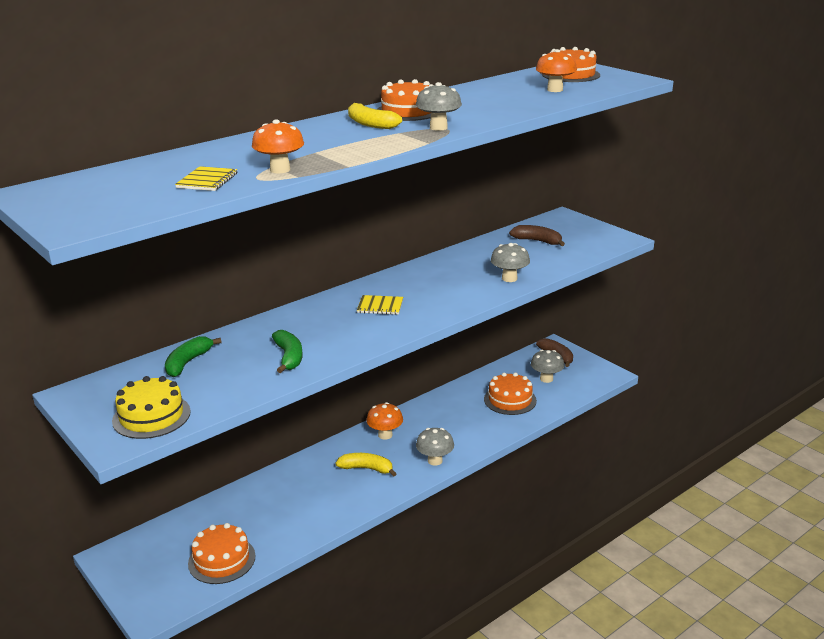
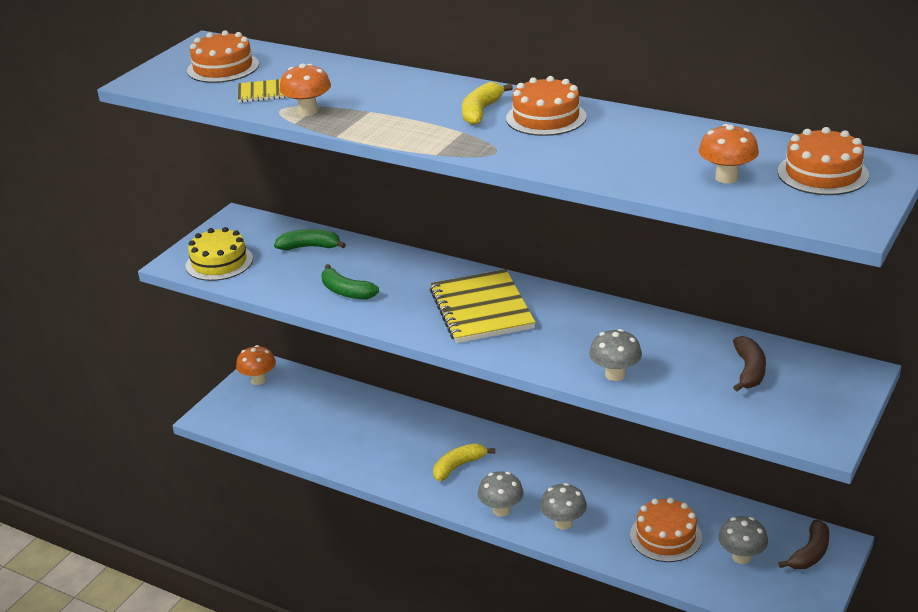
camera: 70 degrees right, 5 degrees up
(221, 560) = (283, 427): orange cake -> orange cake (223, 67)
(289, 357) = (346, 292): green banana -> green banana turned 75 degrees clockwise
(366, 468) = (458, 466): yellow banana -> yellow banana turned 120 degrees counterclockwise
(380, 306) = (481, 309): yellow notebook -> yellow notebook, size x2.12
(385, 435) = (525, 459): orange mushroom -> orange mushroom (258, 380)
(438, 127) = (495, 146): grey mushroom -> grey mushroom (563, 523)

